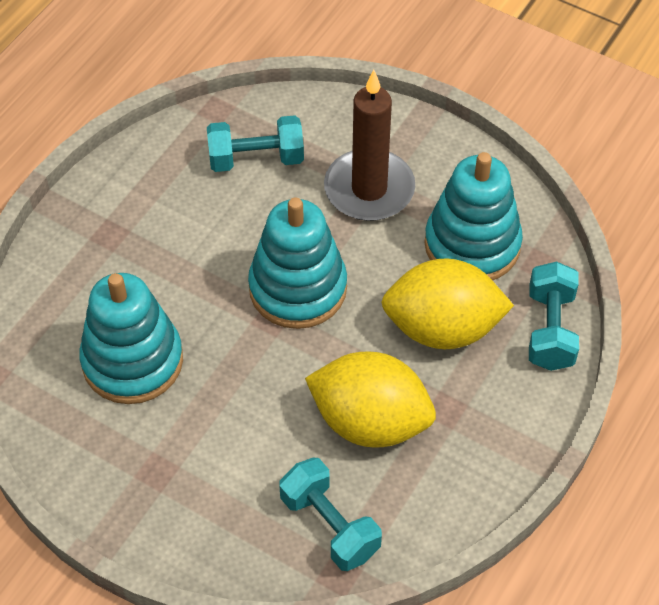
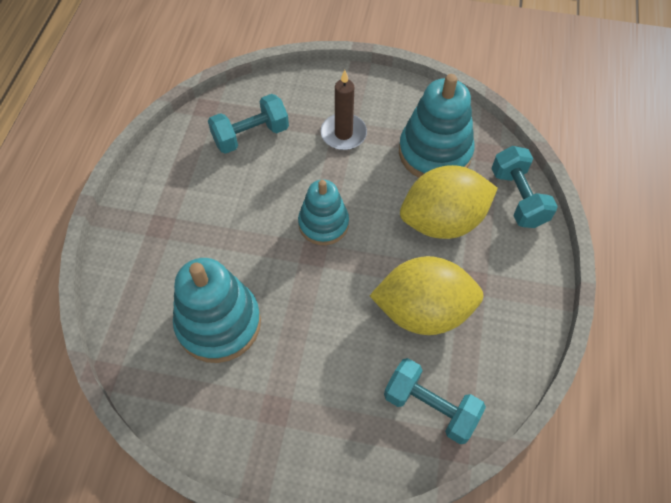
camera: 20 degrees left, 5 degrees up
(298, 288) = (323, 224): turquoise stacking toy -> turquoise stacking toy, size x0.65
(369, 189) = (343, 134): brown candle -> brown candle, size x0.66

